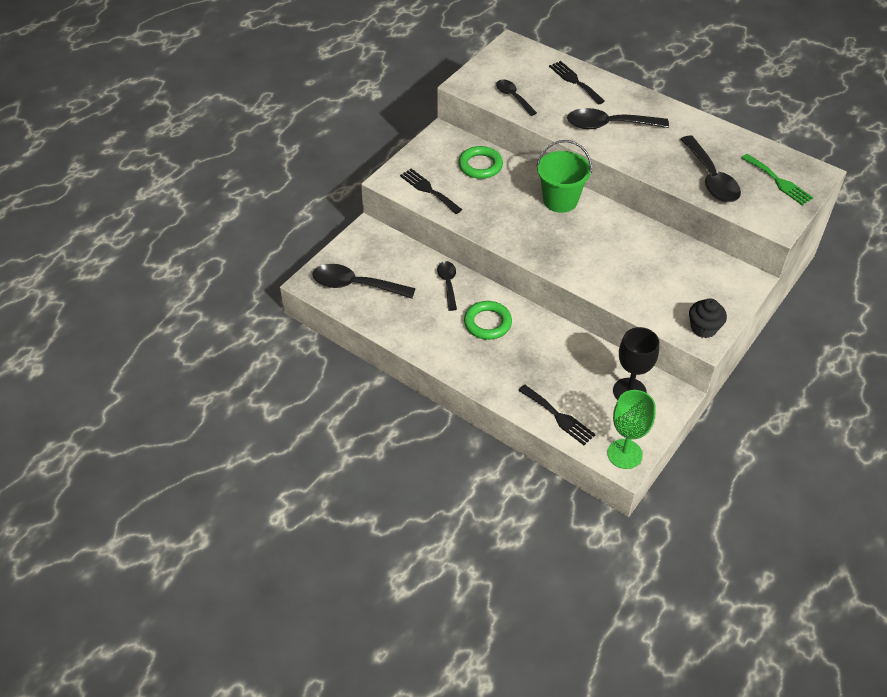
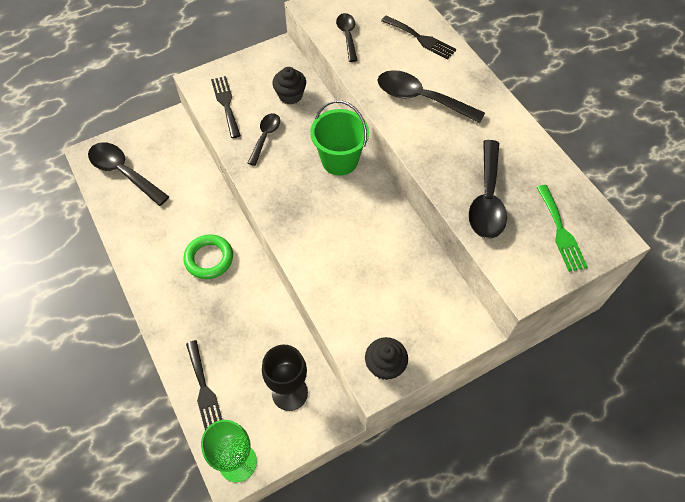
camera: 25 degrees right, 10 degrees up
(448, 284) = (202, 203): black spoon -> black spoon (265, 137)
(480, 165) = (290, 95): green ring -> black cupcake
(575, 81) = (420, 38): black fork -> black fork turned 135 degrees clockwise

